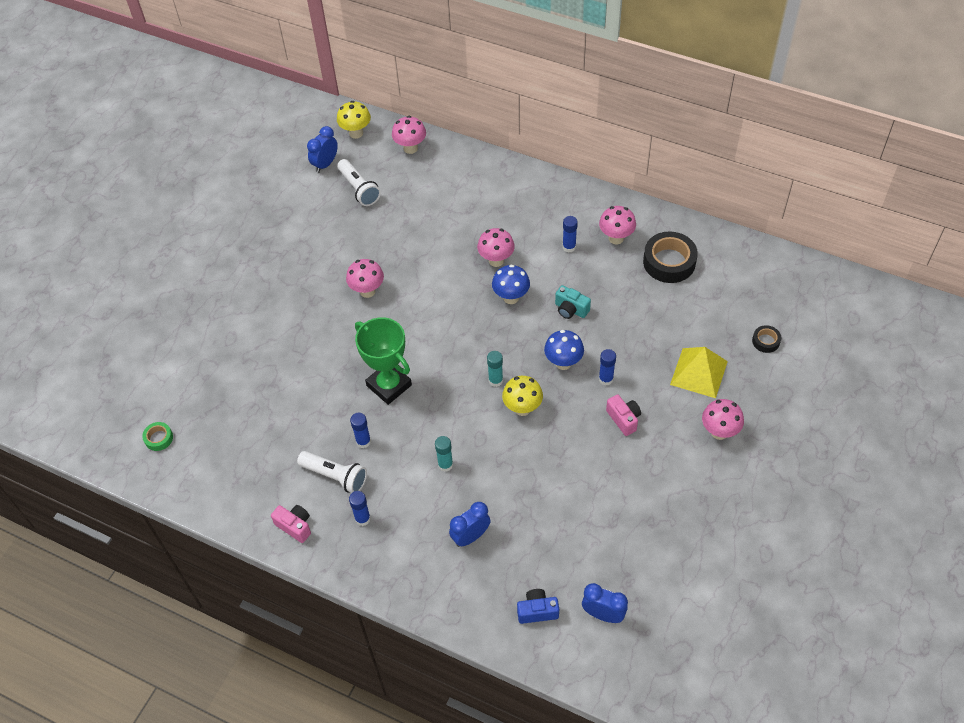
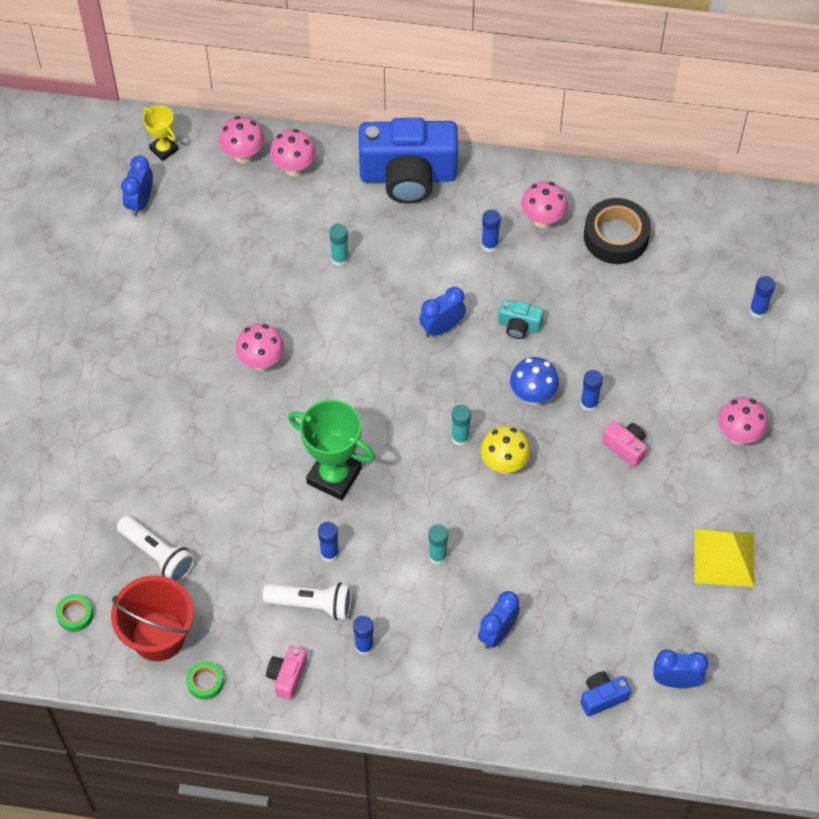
camera: 20 degrees left, 5 degrees up
(212, 470) = (158, 636): none -> red bucket
(232, 514) = (205, 682): none -> green tape
(295, 526) = (287, 676): pink camera -> pink camera turned 90 degrees counterclockwise
(356, 133) = (164, 149): yellow mushroom -> yellow trophy
(359, 189) = (198, 227): white flashlight -> white flashlight (158, 555)
(453, 232) = (340, 259): none -> turquoise glue stick
(496, 260) = (407, 283): pink mushroom -> pink mushroom (294, 168)
(511, 297) = (442, 328): blue mushroom -> blue clock
(525, 186) = (408, 176): none -> blue camera
(698, 372) = (693, 368): yellow pyramid -> yellow pyramid (724, 557)
(766, 341) = (758, 311): black tape -> blue glue stick

